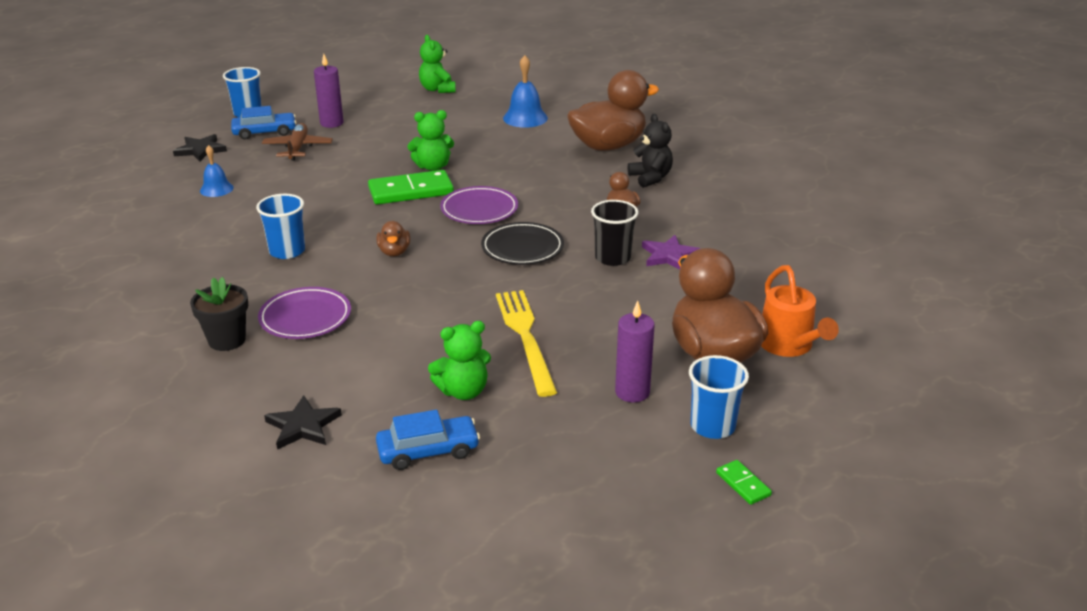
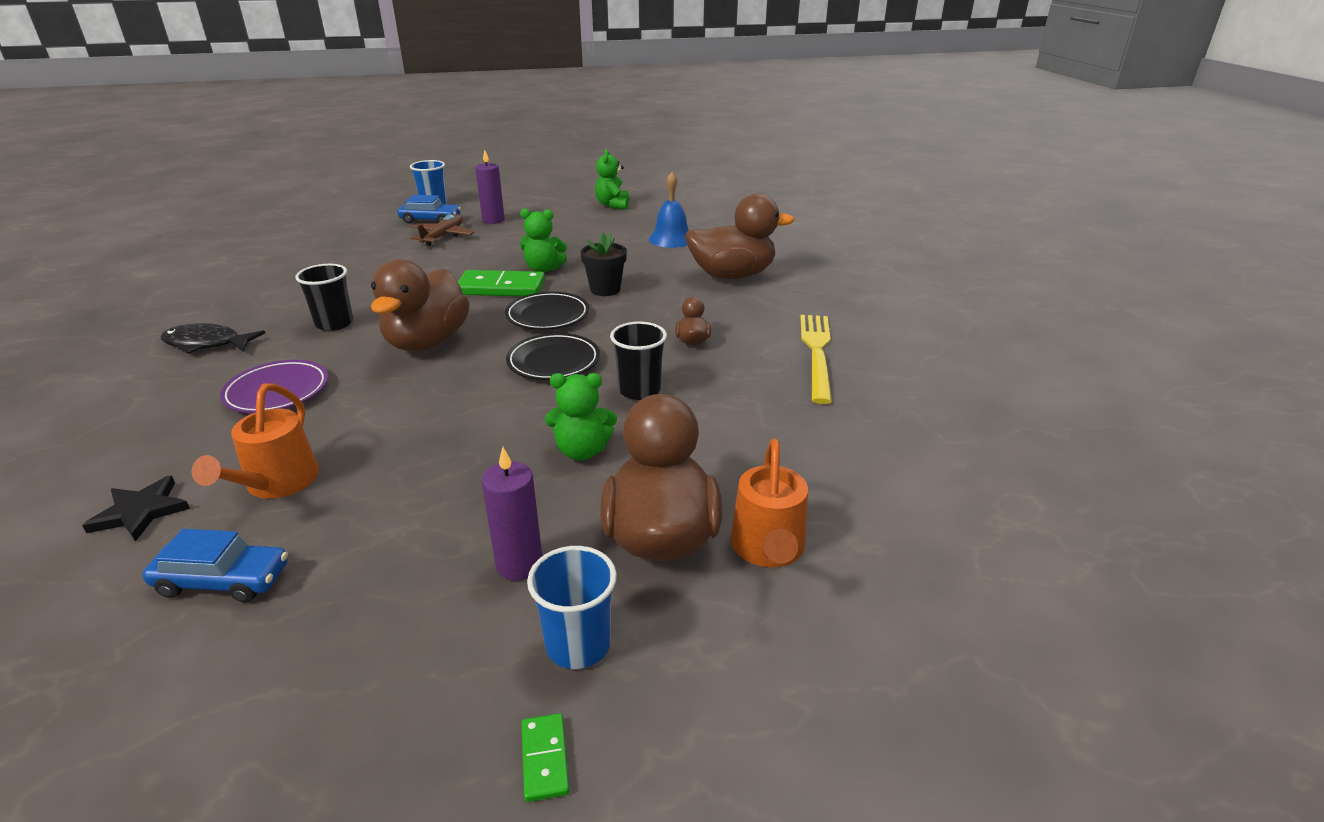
camera: 20 degrees right, 0 degrees up
(182, 291) = (206, 344): none -> black fish
(200, 150) = (364, 227): black star -> none
(216, 189) = (340, 259): blue bell -> none
(227, 340) = (185, 399): black flower pot -> black flower pot (605, 289)
(287, 251) = (334, 323): blue cup -> black cup
(392, 384) = (277, 484): none -> orange watering can
(394, 252) = (427, 342): brown duck -> brown duck, size x2.24
(463, 391) = (336, 512): green teddy bear -> green teddy bear (582, 451)
(479, 210) = (547, 316): purple plate -> black plate
(525, 337) = (464, 462): yellow fork -> yellow fork (816, 353)
(650, 178) = (751, 313): black teddy bear -> none
(669, 256) = (705, 400): purple star -> none

